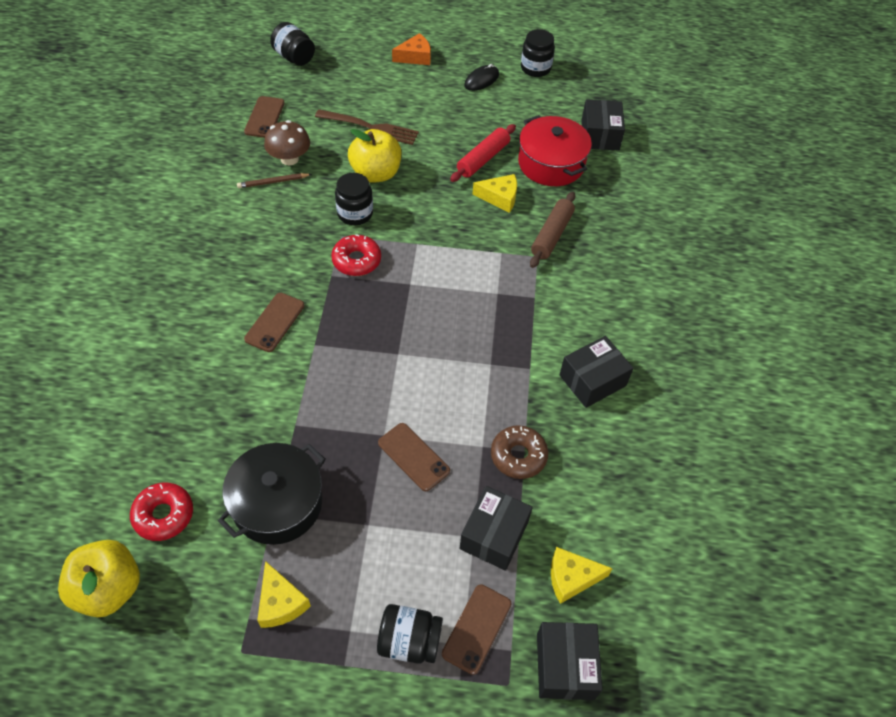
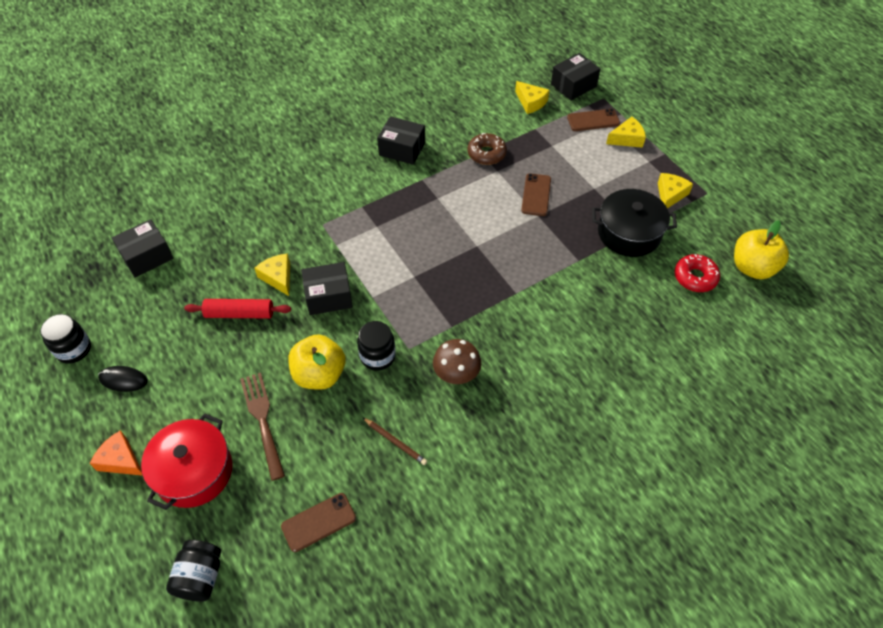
camera: 125 degrees left, 0 degrees up
(275, 322) = (522, 328): brown phone -> none
(289, 159) = (356, 453): brown mushroom -> brown mushroom (456, 373)
(356, 260) = (423, 321): red donut -> none
(409, 641) = (627, 139): black jar -> yellow cheese
(494, 535) = (542, 139): black box -> black box (328, 296)
(551, 163) = (209, 268): red pot -> red pot (194, 471)
(552, 235) = (293, 227): brown rolling pin -> none

